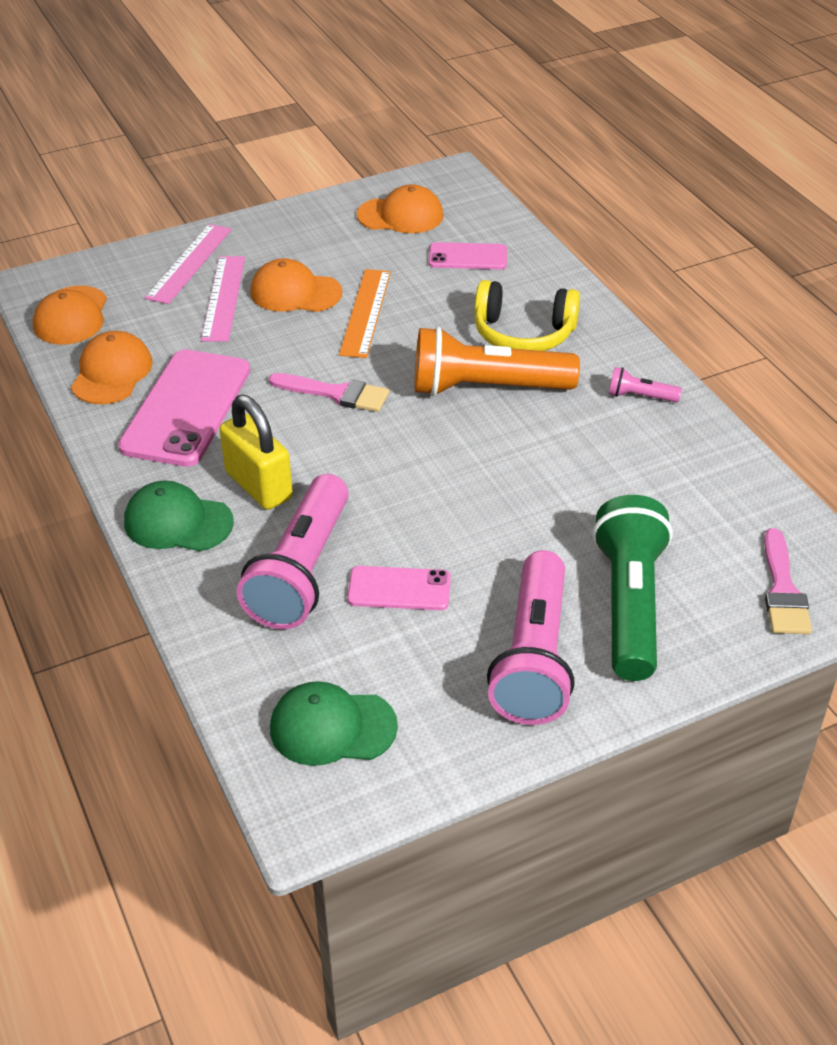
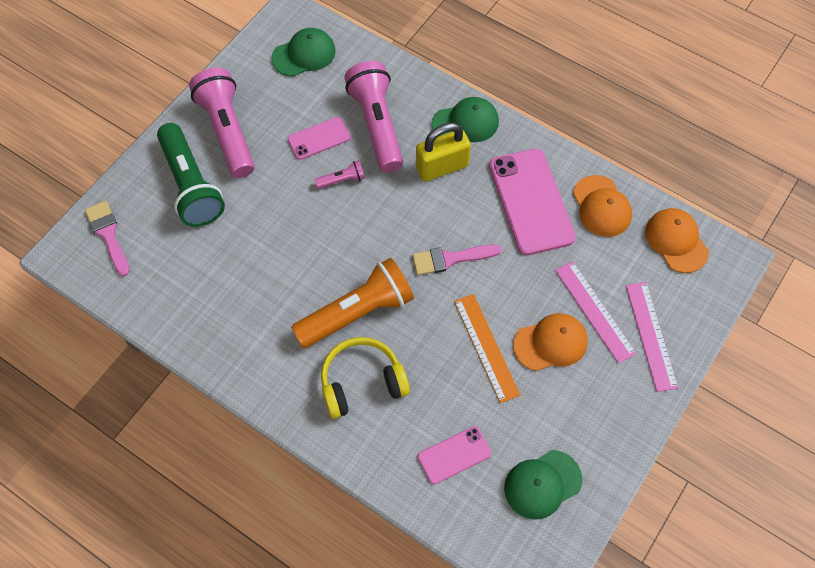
camera: 150 degrees right, 20 degrees up
(259, 485) = (442, 167): yellow padlock -> yellow padlock turned 45 degrees counterclockwise
(400, 215) = (542, 484): orange cap -> green cap
(640, 396) = (250, 356): pink flashlight -> pink flashlight (342, 180)

